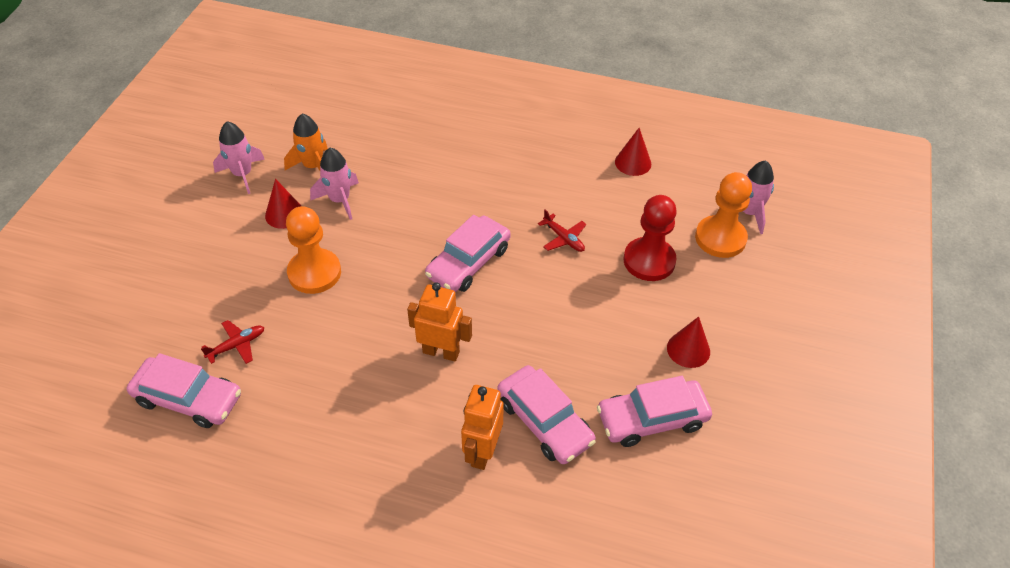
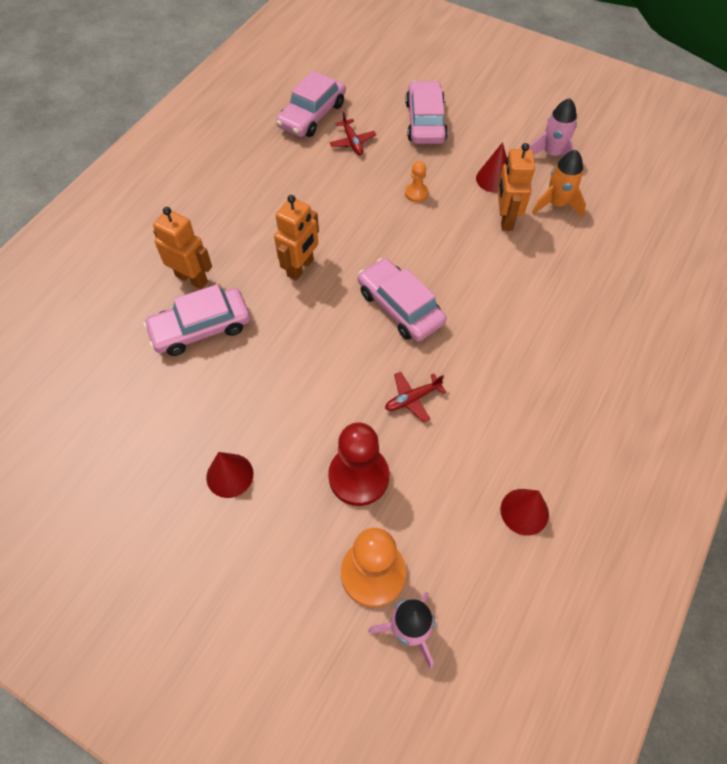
camera: 105 degrees right, 10 degrees up
(314, 273) = (416, 193): orange pawn -> orange pawn, size x0.49
(339, 200) = (505, 219): pink rocket -> orange robot
(652, 419) = (167, 414): pink car -> pink car (425, 121)

